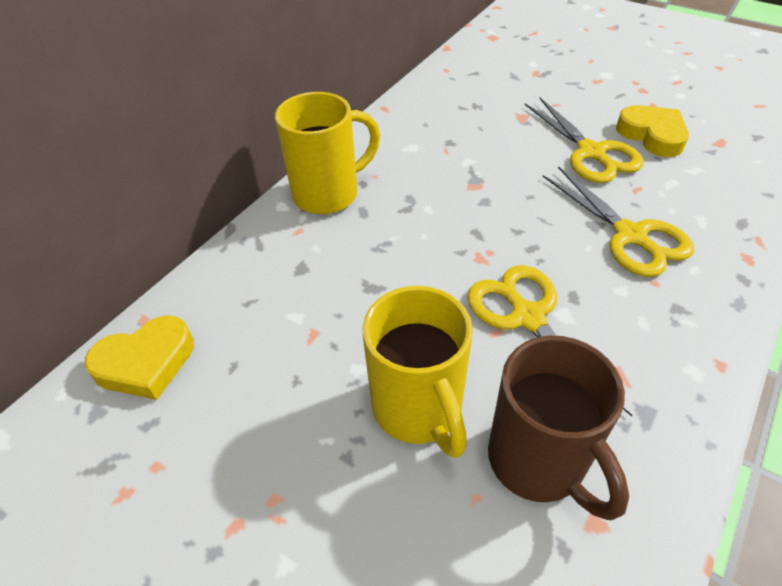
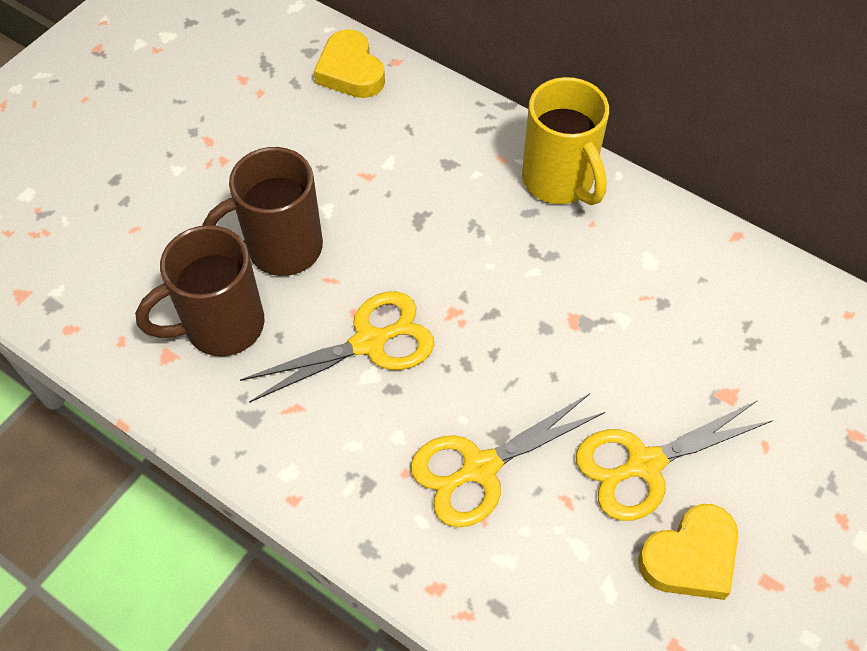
camera: 90 degrees right, 10 degrees up
(418, 409) = (281, 248): yellow mug -> brown mug

